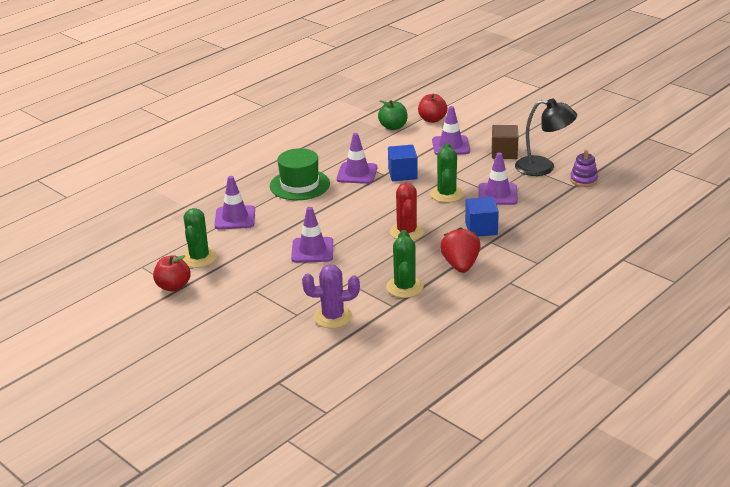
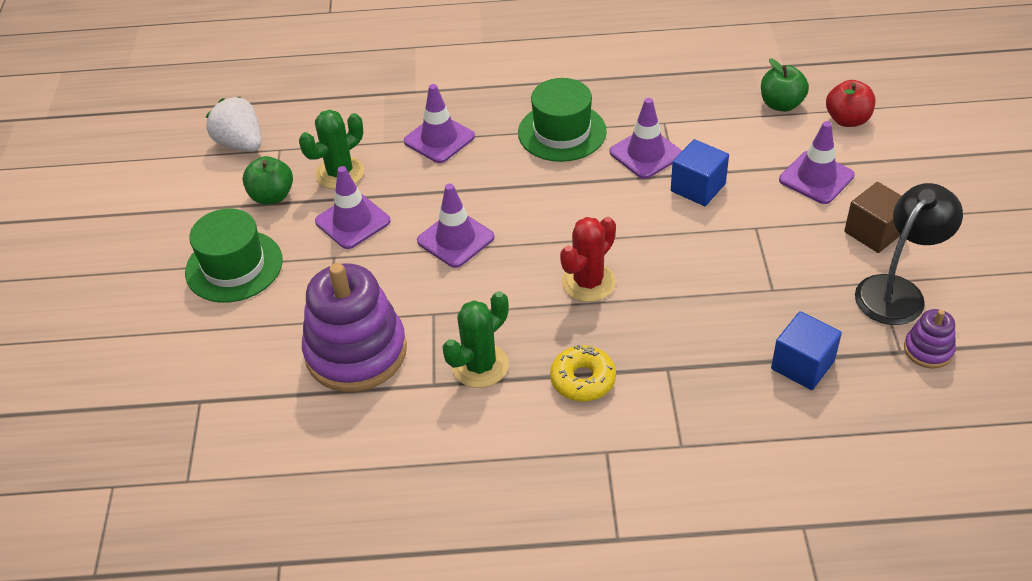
camera: 45 degrees right, 15 degrees up
(111, 276) = (240, 144): none -> white strawberry
(173, 286) = (272, 196): red apple -> green apple
(202, 324) = (234, 266): none -> green hat
(333, 317) = (356, 352): purple cactus -> purple stacking toy
(446, 194) = (710, 254): green cactus -> none
(460, 265) = (583, 380): red strawberry -> yellow donut
(481, 228) = (682, 339): blue cube -> blue cube (802, 365)
(497, 194) = (775, 297): purple traffic cone -> purple traffic cone (352, 221)
(543, 167) = (897, 291): black lamp -> black lamp turned 105 degrees counterclockwise

